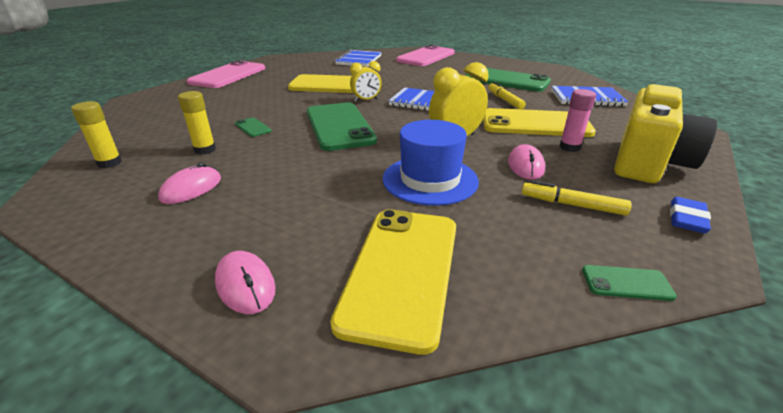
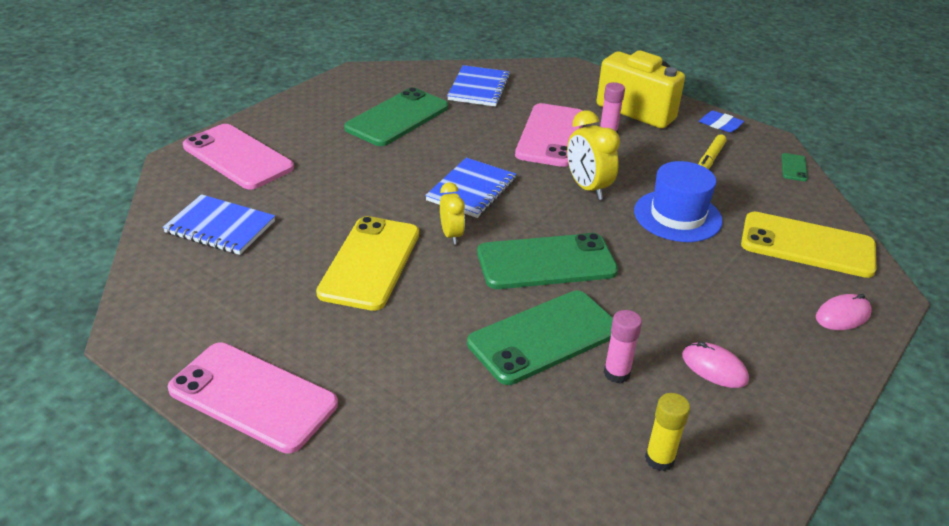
camera: 85 degrees left, 5 degrees up
(205, 150) = (616, 373): yellow glue stick -> pink glue stick
(253, 127) = (544, 337): green phone -> green phone, size x2.43
(505, 100) = (475, 136): yellow marker -> none
(525, 165) = (646, 163): pink mouse -> none
(535, 124) = (551, 135): yellow phone -> pink phone

